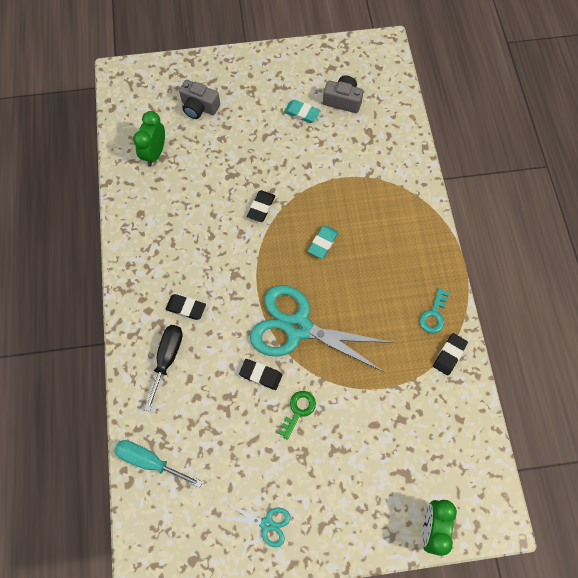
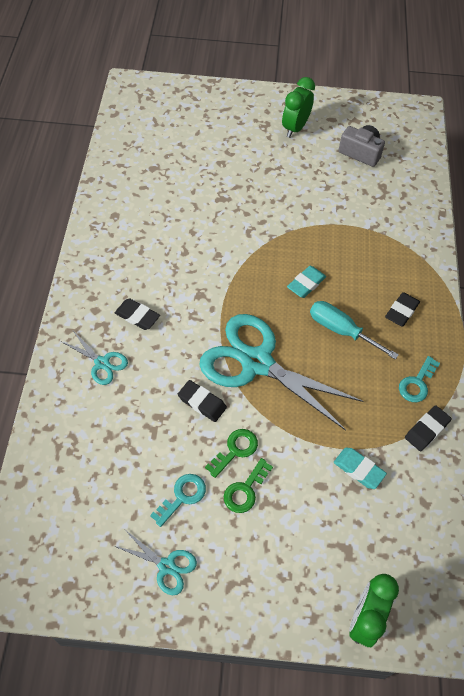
camera: 10 degrees right, 10 degrees down
(149, 461) = (51, 465): turquoise screwdriver -> turquoise screwdriver (341, 330)
(155, 153) = (146, 163): green clock -> green clock (295, 128)
(167, 359) = (102, 363): black screwdriver -> turquoise scissors
(199, 107) = (205, 130): grey camera -> none
(261, 207) = (246, 235): black eraser -> black eraser (401, 311)
(265, 462) = (182, 496): none -> turquoise key
(302, 113) = (313, 156): turquoise eraser -> turquoise eraser (358, 469)
(314, 443) = (245, 490): none -> green key

